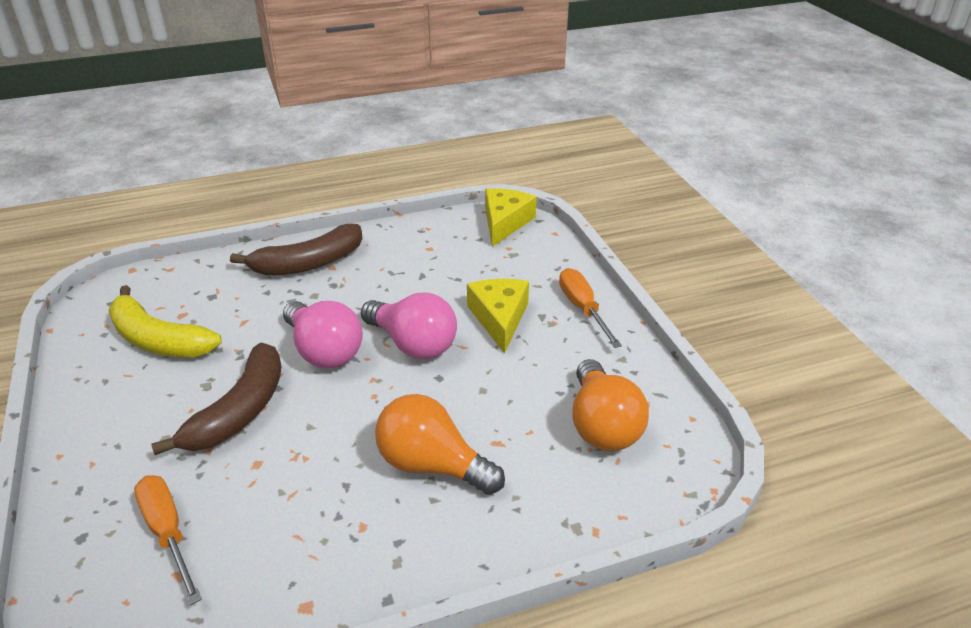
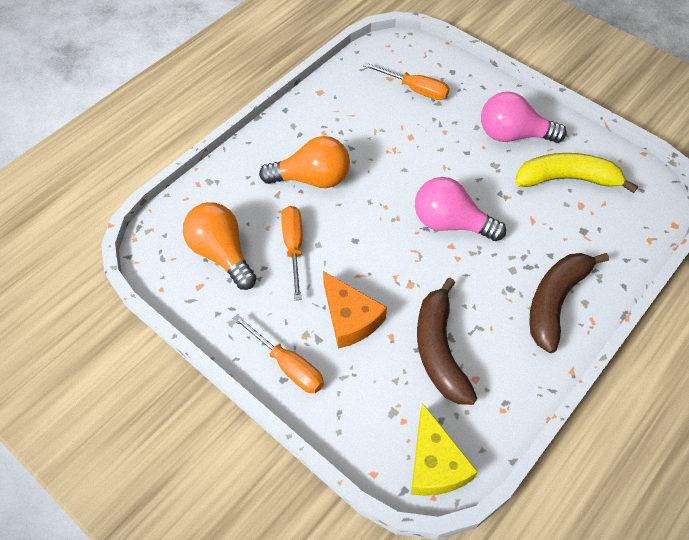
camera: 150 degrees right, 20 degrees up
(239, 411) = (455, 159): brown banana -> brown banana (439, 350)
(413, 344) = (395, 259): pink light bulb -> pink light bulb (513, 135)
(499, 318) = (350, 318): yellow cheese -> orange cheese
(512, 398) = (293, 247): none -> orange screwdriver

